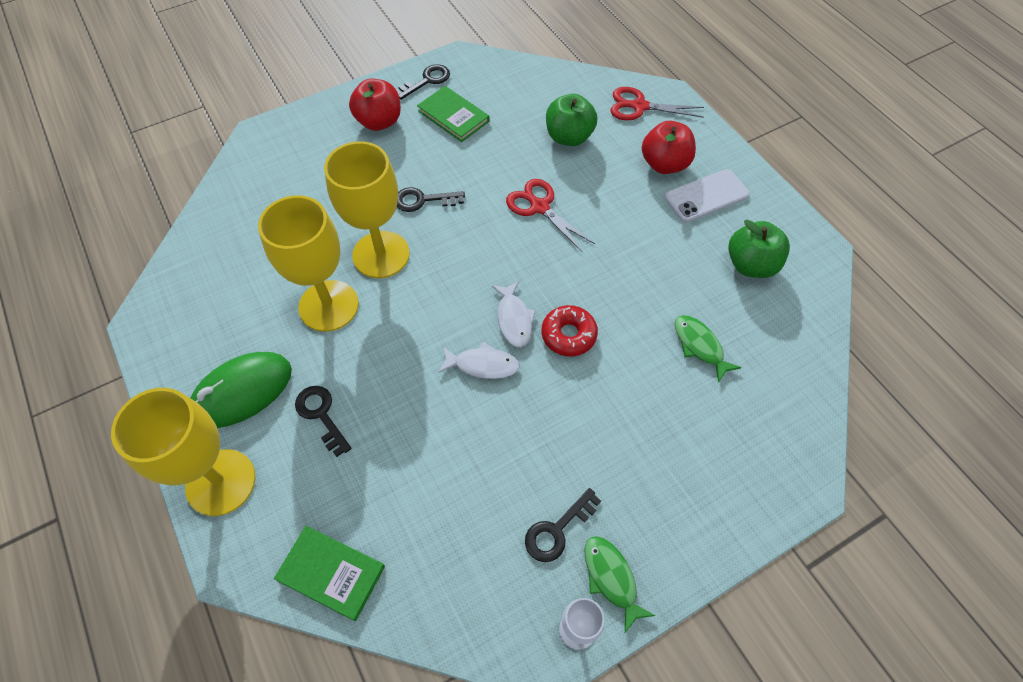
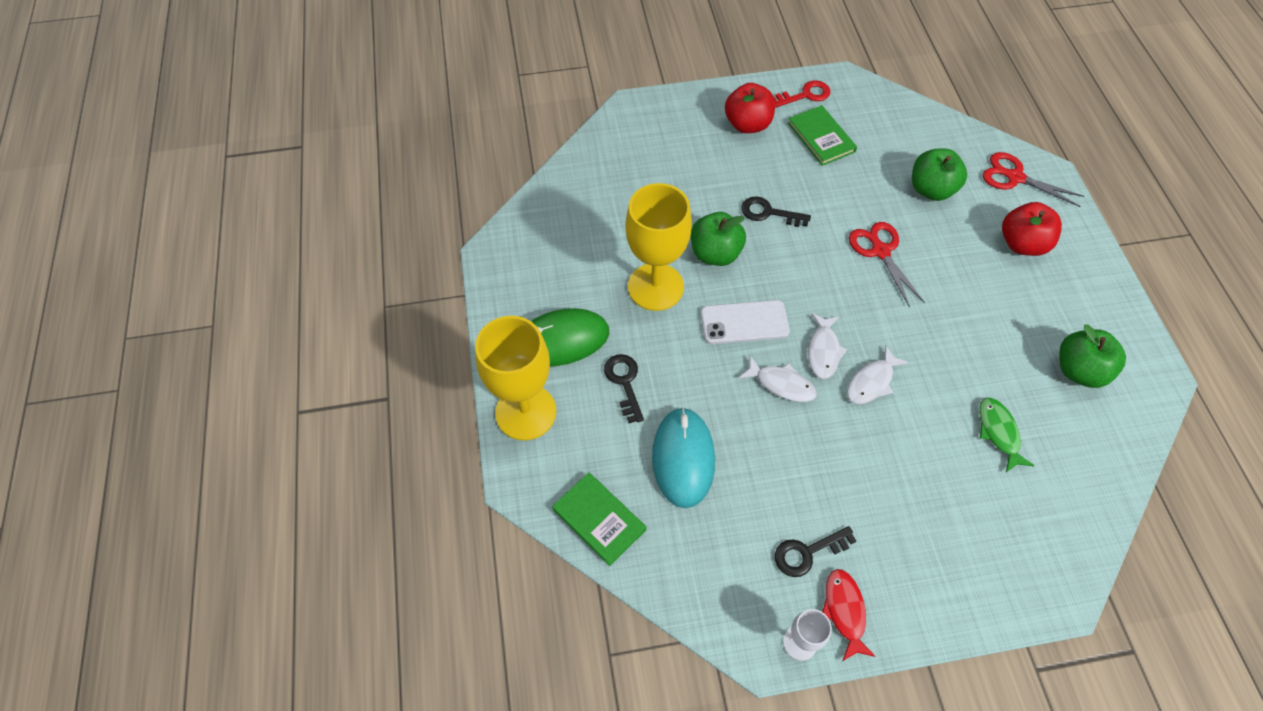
camera: 20 degrees right, 0 degrees up
(381, 254) = (715, 253): yellow goblet -> green apple
(404, 475) = (683, 458): none -> turquoise mouse
(427, 81) = (805, 95): black key -> red key
(568, 335) = (871, 382): red donut -> white fish
(611, 578) = (844, 611): green fish -> red fish
(706, 196) = (1055, 288): white phone -> white phone (744, 322)

